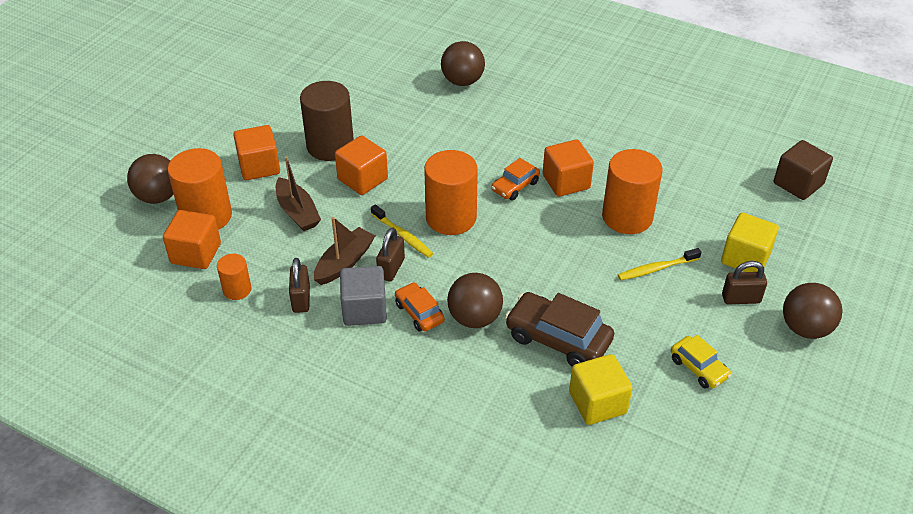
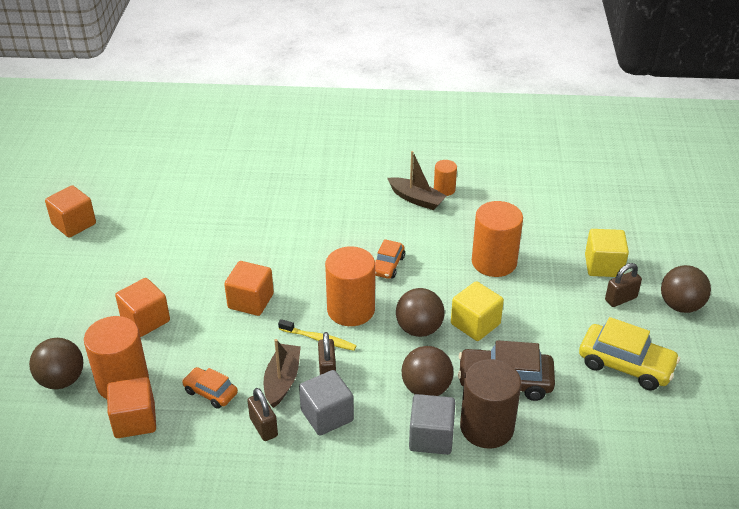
camera: 25 degrees left, 5 degrees down
(237, 289) = (197, 440): orange cylinder -> orange cylinder (444, 189)
(297, 212) = (209, 350): brown boat -> brown boat (416, 199)
(330, 146) = (201, 281): brown cylinder -> brown cylinder (487, 427)
(419, 312) = (376, 401): orange car -> orange car (210, 392)
(449, 366) = (431, 437): none -> grey cube
(462, 81) = (285, 189): brown ball -> brown ball (419, 329)
(566, 182) = (427, 249): orange cube -> orange cube (74, 224)
(597, 403) = (569, 422): yellow cube -> yellow cube (475, 324)
(656, 269) = (543, 297): yellow toothbrush -> none
(698, 368) = (625, 365): yellow car -> yellow car, size x1.73
(798, 184) = (603, 195): brown cube -> none

